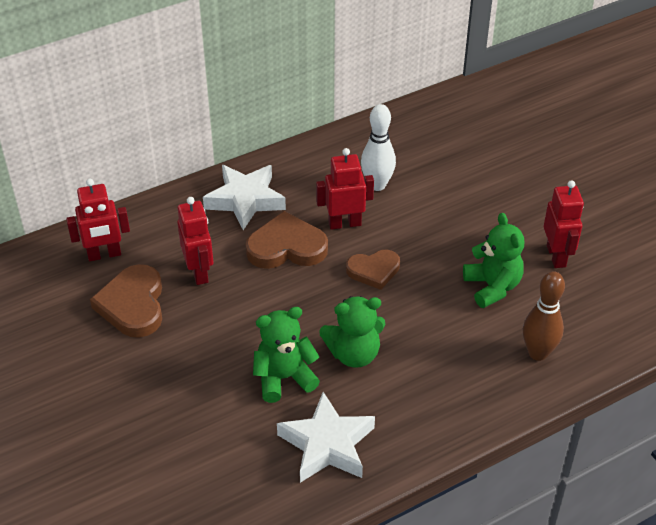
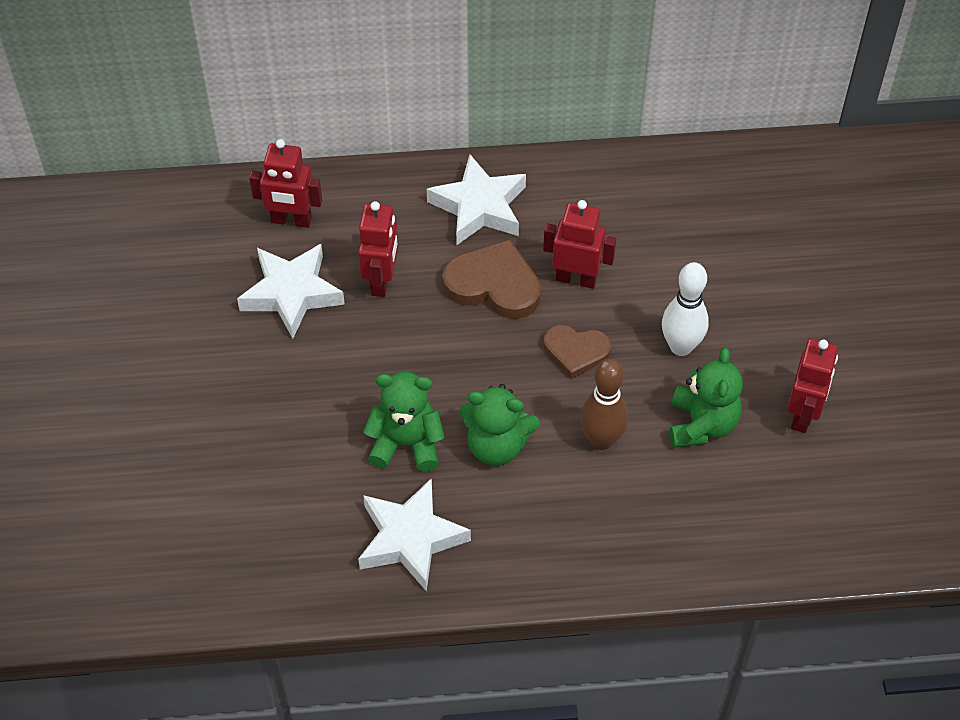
camera: 25 degrees right, 10 degrees up
(133, 305) = (292, 294): brown heart -> white star
(377, 185) = (642, 242): white bowling pin -> white bowling pin (681, 346)
(538, 353) = (705, 526): brown bowling pin -> brown bowling pin (601, 440)

